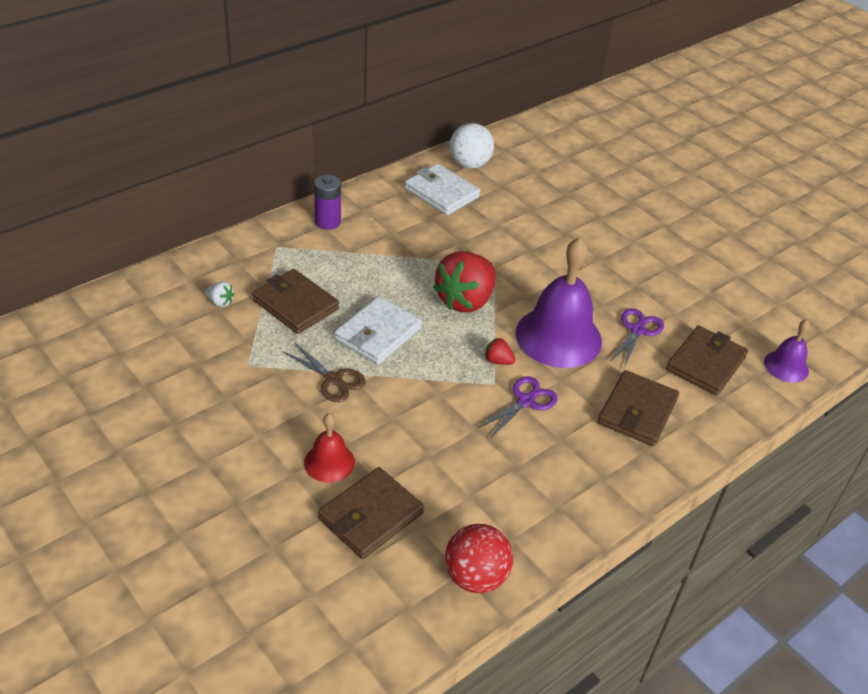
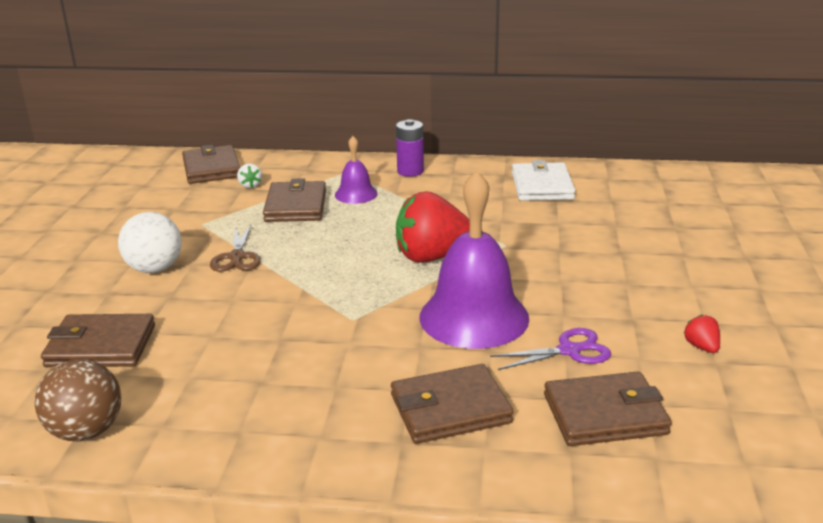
camera: 50 degrees right, 15 degrees down
(151, 301) = (211, 169): none -> brown wallet
(329, 462) = (140, 300): red bell -> none
(378, 334) = (321, 246): white wallet -> none
(469, 164) = (604, 177): white ball -> white ball (155, 269)
(475, 577) = (86, 431): red ball -> brown ball
(498, 361) = (384, 306): red strawberry -> red strawberry (701, 347)
(525, 401) = (356, 344): purple scissors -> none
(786, 366) = (717, 472): purple bell -> purple bell (356, 194)

